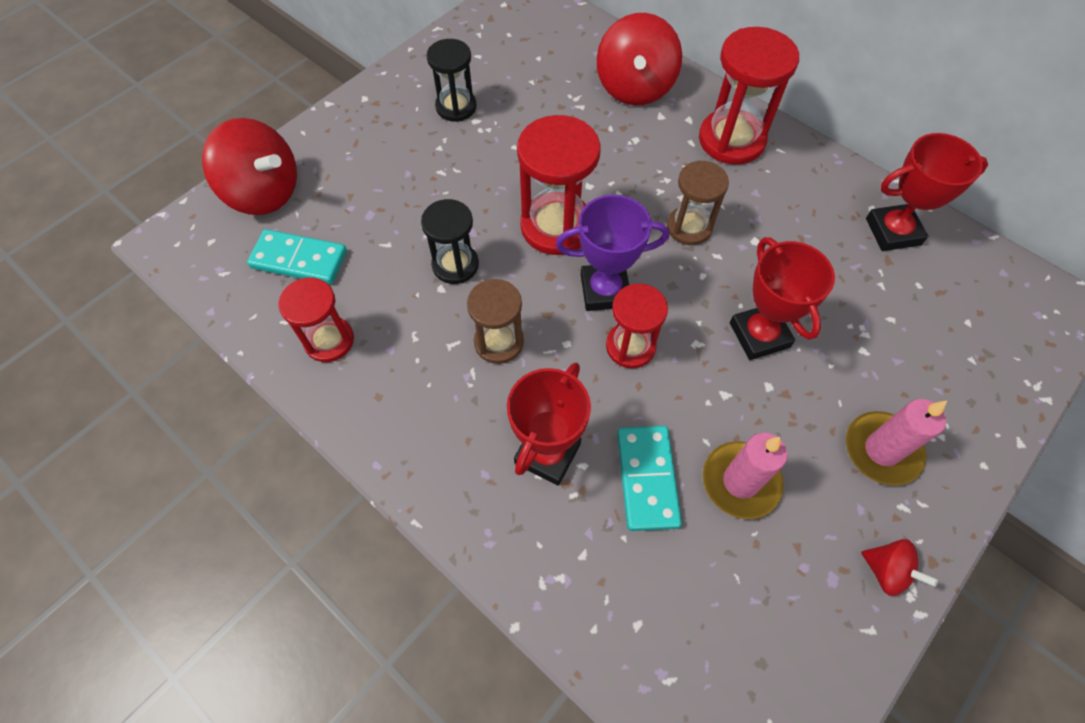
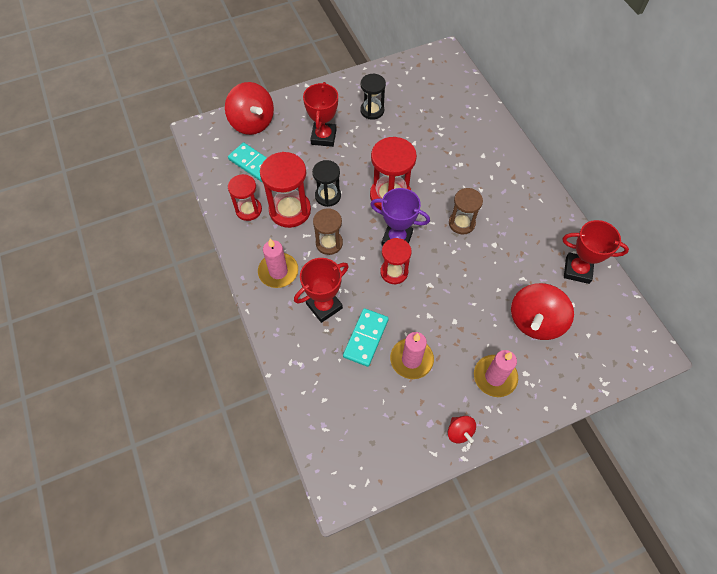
camera: 25 degrees right, 0 degrees up
(436, 427) = (278, 271): none -> pink candle
(634, 88) = (477, 134): red spinning top -> red spinning top (535, 321)
(731, 140) = (515, 184): red hourglass -> red hourglass (290, 210)
(759, 335) = (465, 294): red trophy -> red trophy (323, 137)

